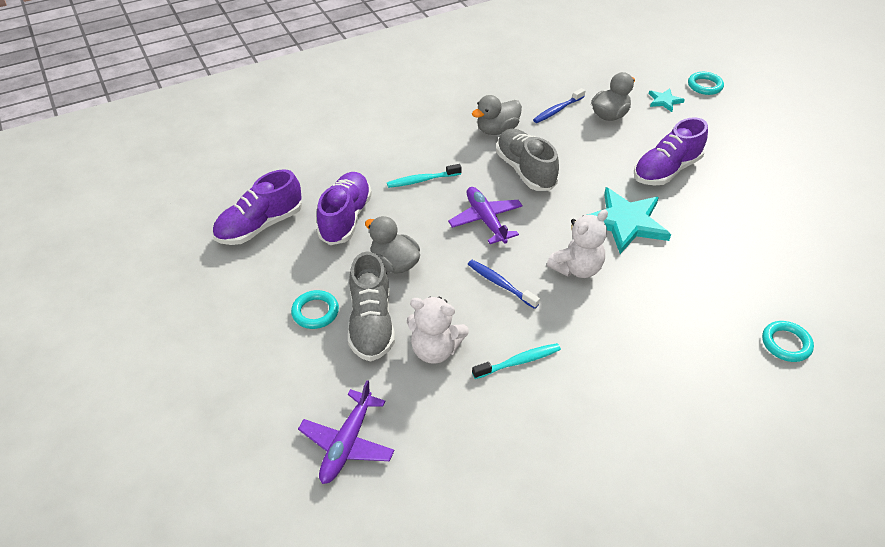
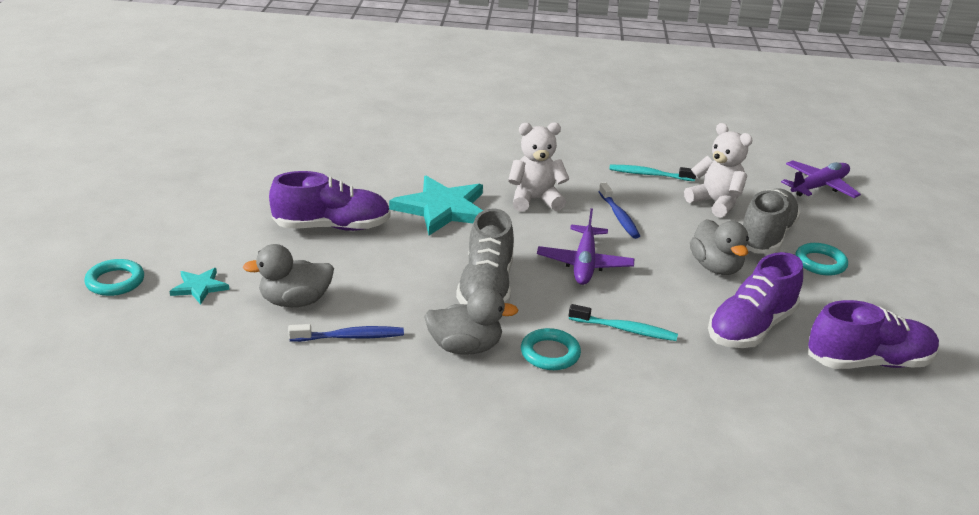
camera: 150 degrees left, 15 degrees down
(786, 344) = (433, 115): turquoise ring -> turquoise ring (550, 353)

